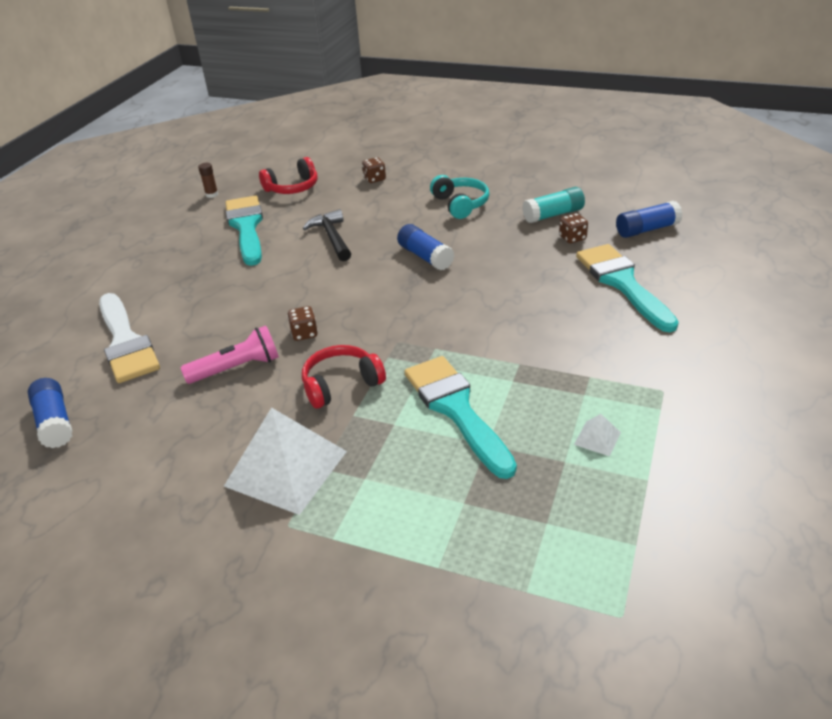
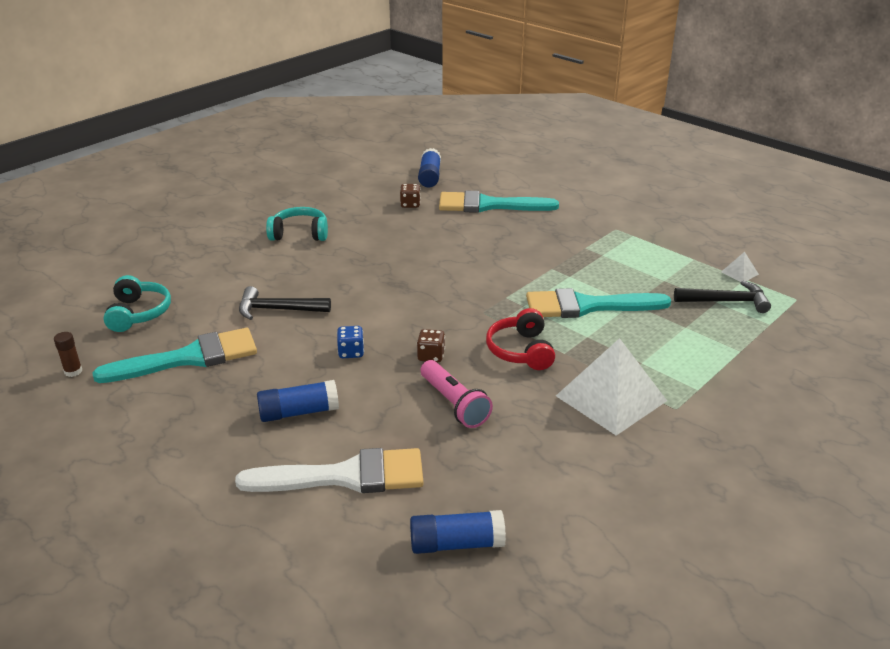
camera: 70 degrees left, 5 degrees down
(237, 368) = (454, 404): pink flashlight -> pink flashlight turned 150 degrees clockwise
(246, 227) = (189, 358): turquoise brush -> turquoise brush turned 150 degrees clockwise
(289, 291) = (351, 352): none -> blue dice
(292, 188) = (138, 313): red headphones -> turquoise headphones
(374, 179) = (190, 263): brown dice -> none
(425, 257) = (368, 270): blue glue stick -> blue glue stick (299, 412)
(553, 215) = (367, 202): turquoise glue stick -> none
(554, 533) = (726, 301): none -> black hammer
(597, 438) = (648, 263): white pyramid -> white pyramid (739, 273)

